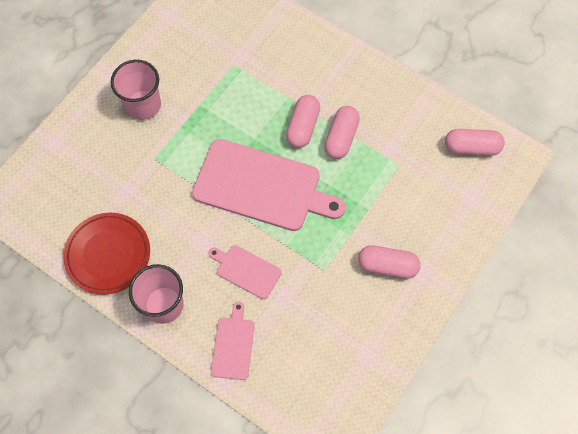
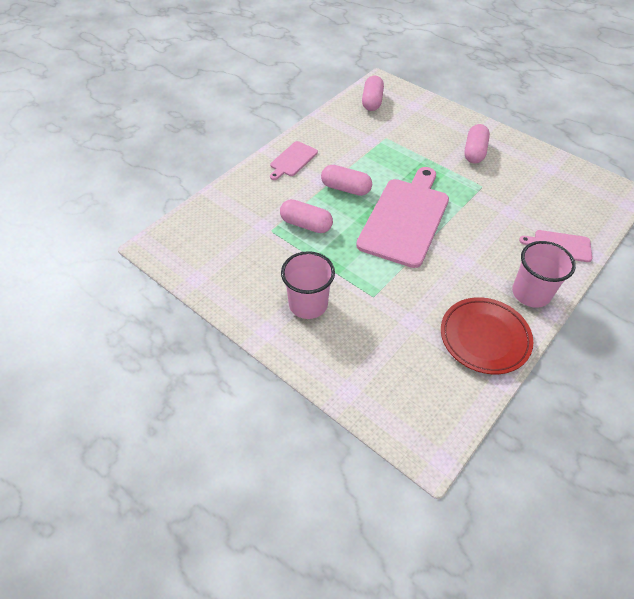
camera: 85 degrees left, 15 degrees down
(246, 270) = (488, 233): pink cutting board -> pink cutting board (292, 160)
(341, 138) = (358, 167): pink capsule -> pink capsule (306, 224)

